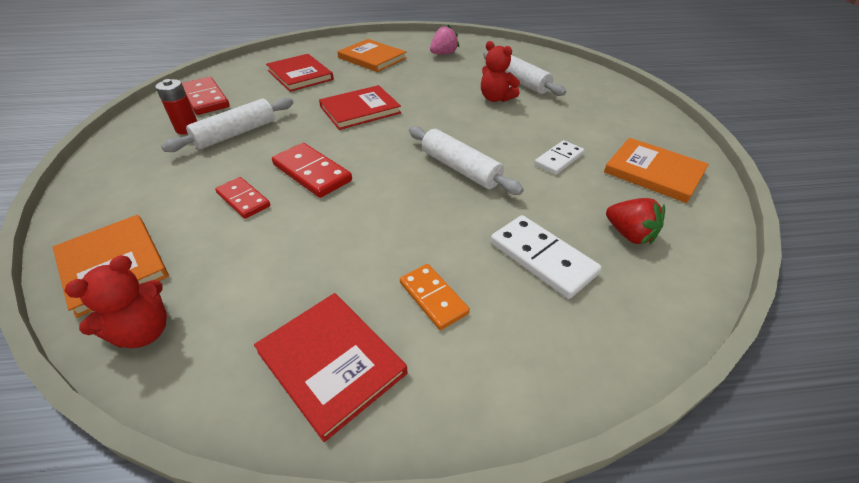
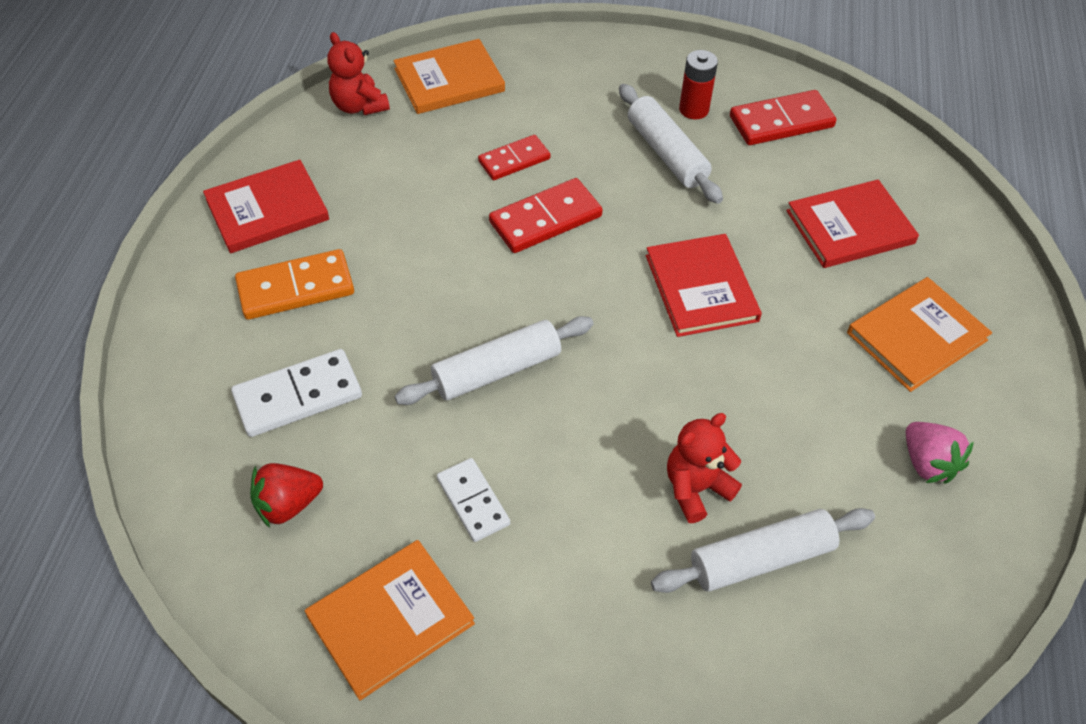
camera: 105 degrees right, 10 degrees up
(433, 298) = (296, 288): orange domino -> orange domino, size x1.50

